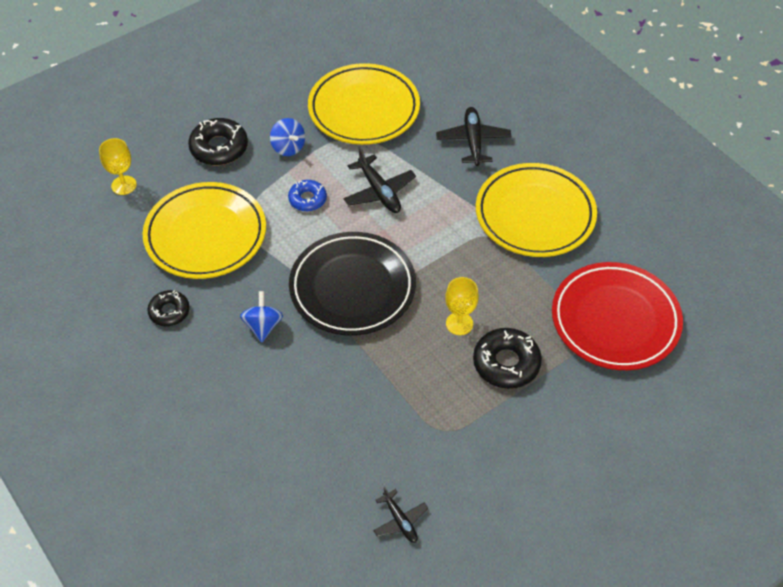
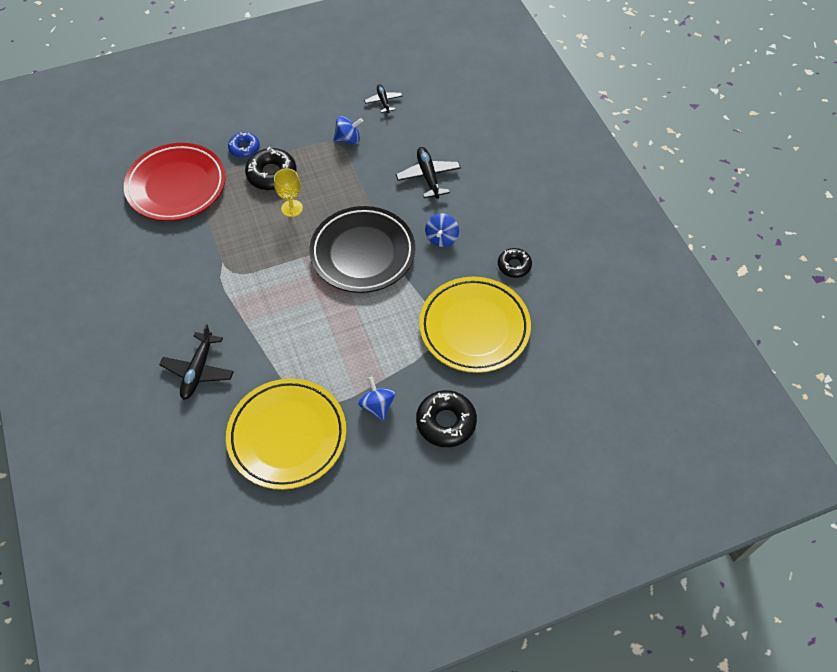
camera: 165 degrees left, 5 degrees up
(124, 185) = (545, 399): yellow goblet -> none
(307, 199) = (375, 343): blue donut -> blue donut (244, 148)
(379, 192) = (308, 336): black plane -> black plane (428, 176)
(427, 440) = (348, 139): none -> blue spinning top
(535, 215) = (185, 282): yellow plate -> none

